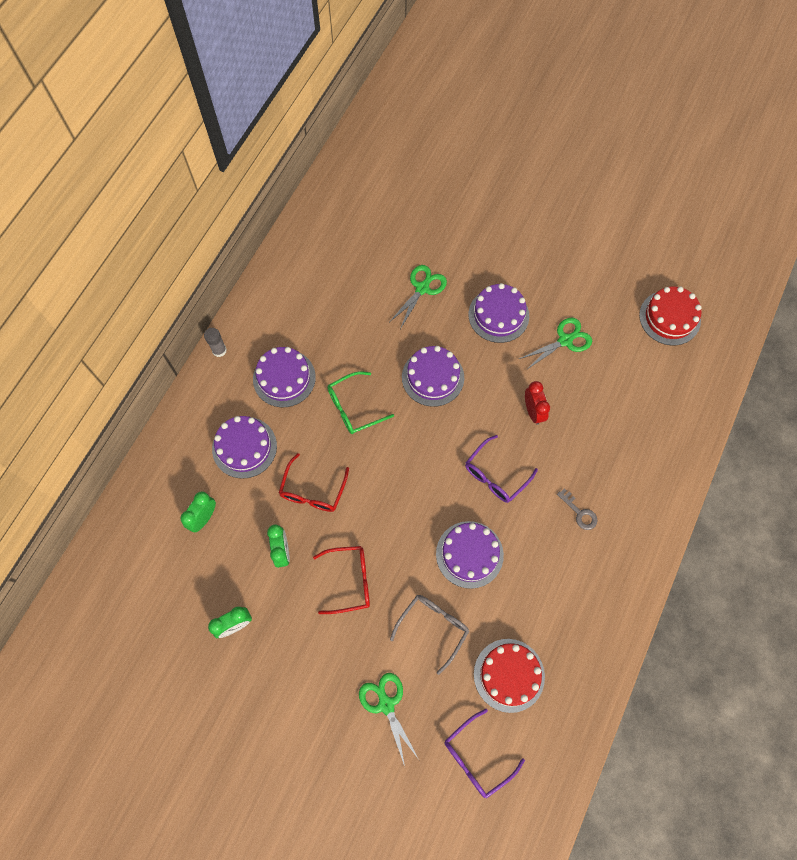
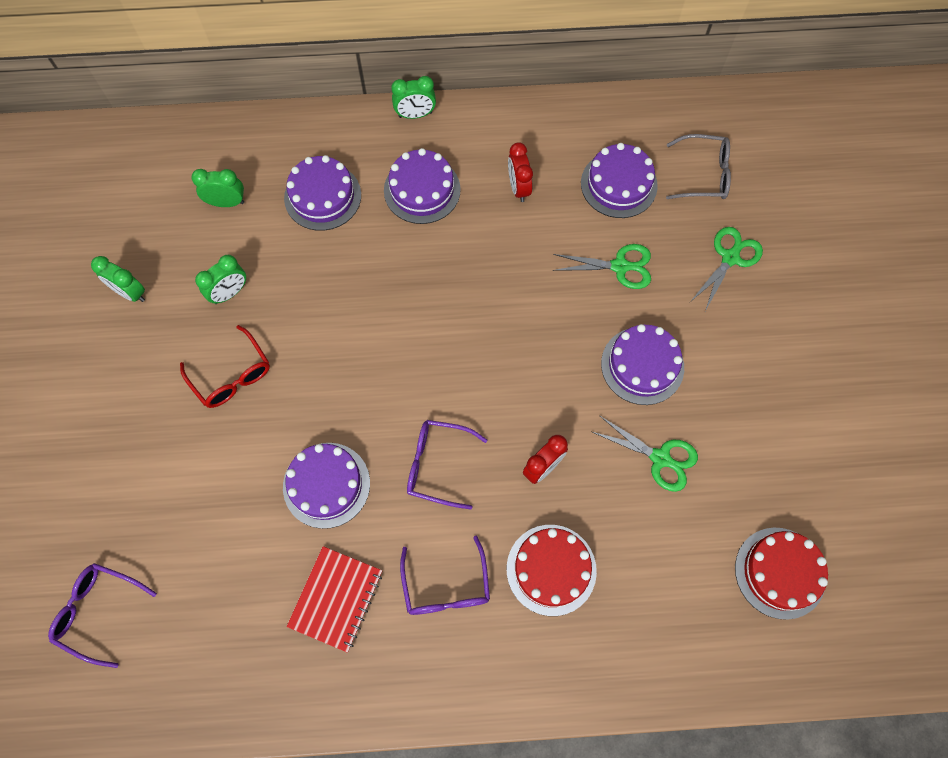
camera: 60 degrees right, 0 degrees up
(219, 350) = (415, 115): grey glue stick -> green clock
(313, 490) = (312, 286): red glasses -> none
(324, 316) = (518, 188): none -> red clock
(354, 407) = (430, 275): green glasses -> none
(386, 704) = (114, 484): green scissors -> green scissors (730, 258)
(433, 377) = (516, 335): purple cake -> purple cake (618, 184)
(433, 628) = (221, 489): grey glasses -> grey glasses (703, 174)
(509, 675) = (207, 601): red cake -> red cake (551, 569)
(552, 587) = (336, 599): none -> red notebook
(579, 512) = (446, 586): grey key -> purple glasses

